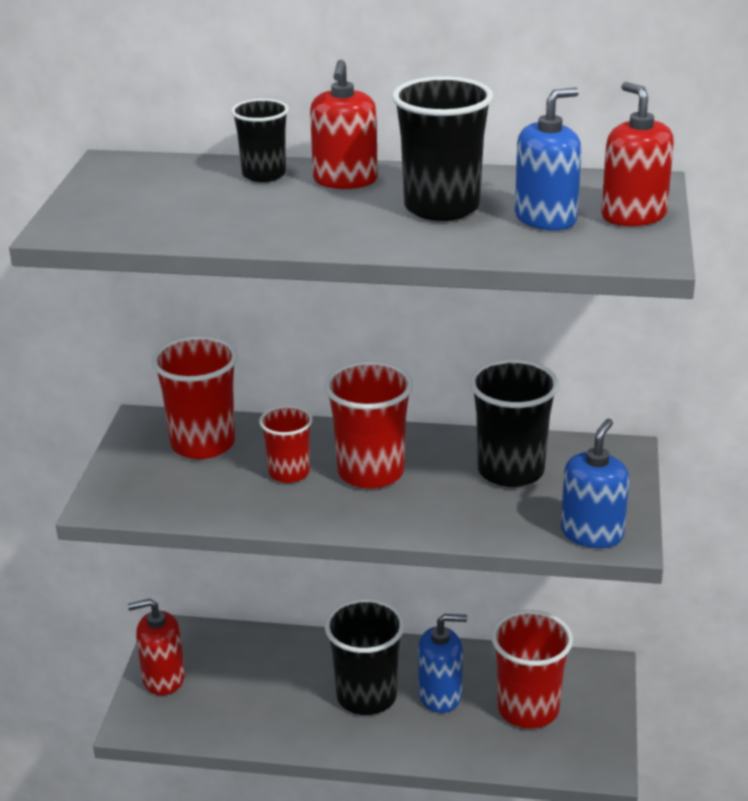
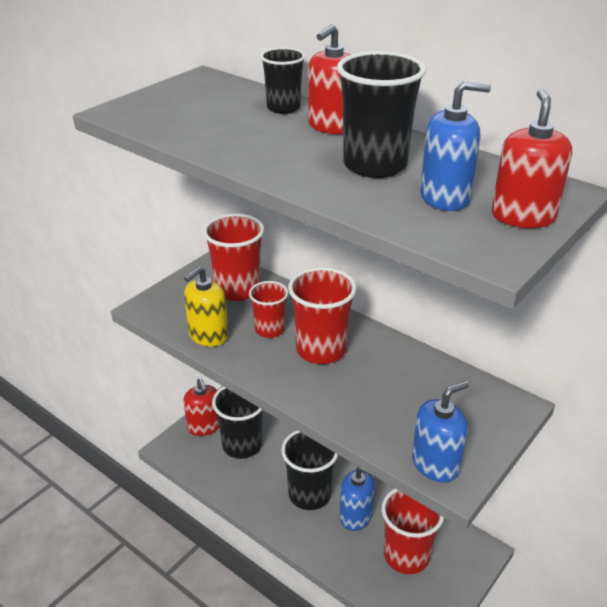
camera: 30 degrees right, 5 degrees up
(163, 678) = (204, 426): red soap dispenser -> red soap dispenser turned 135 degrees counterclockwise
(219, 505) = (208, 335): none -> yellow soap dispenser
(510, 471) = (417, 387): black cup -> black cup (242, 445)

